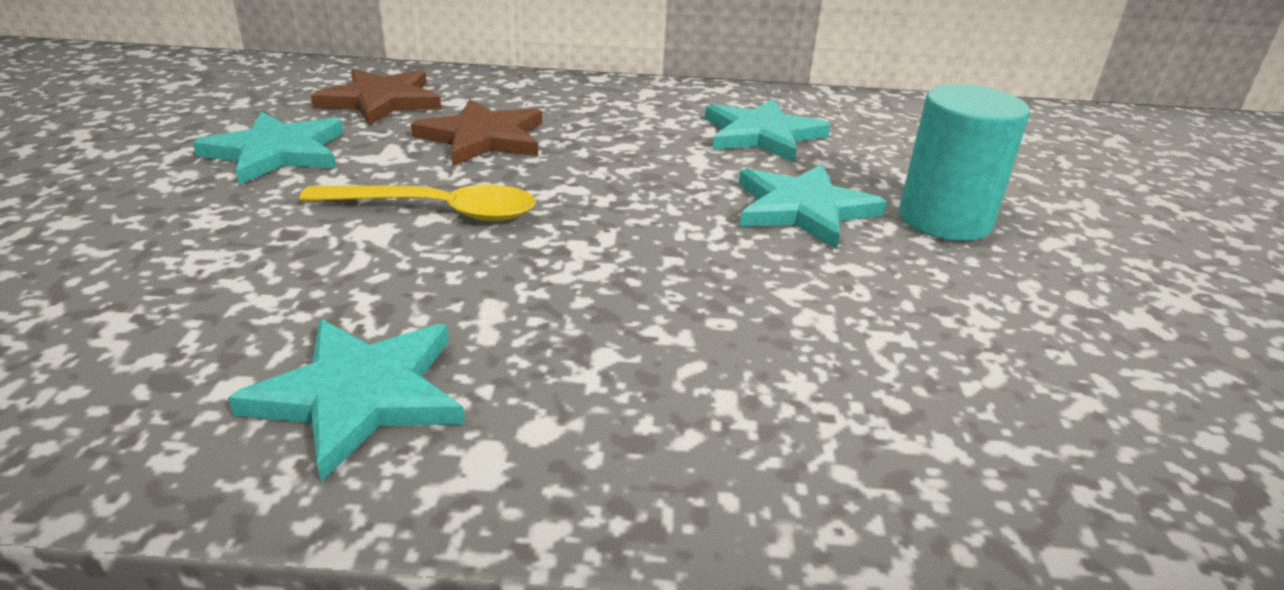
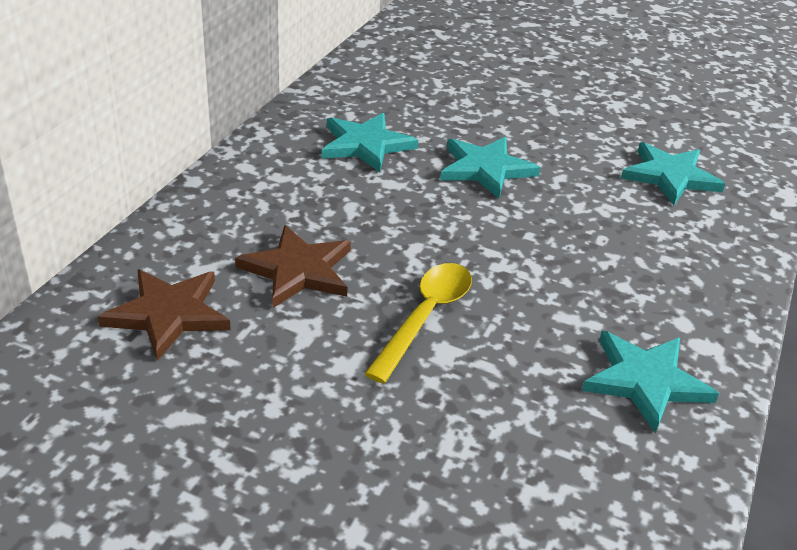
camera: 70 degrees left, 5 degrees up
(277, 152) = (264, 393): turquoise star -> turquoise star (670, 176)
(944, 219) = (517, 129): turquoise cylinder -> none

